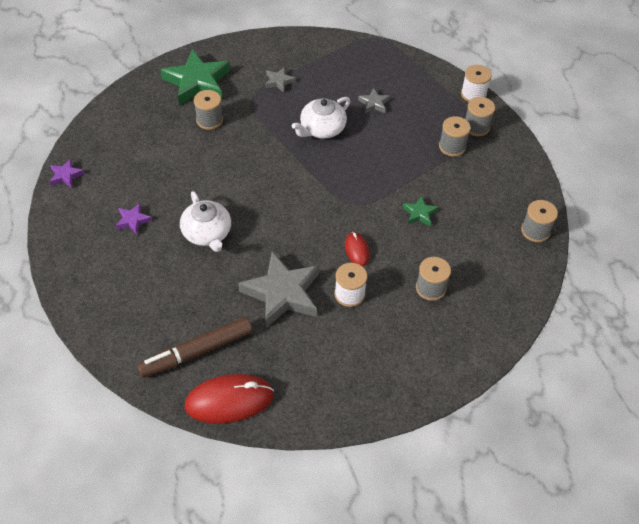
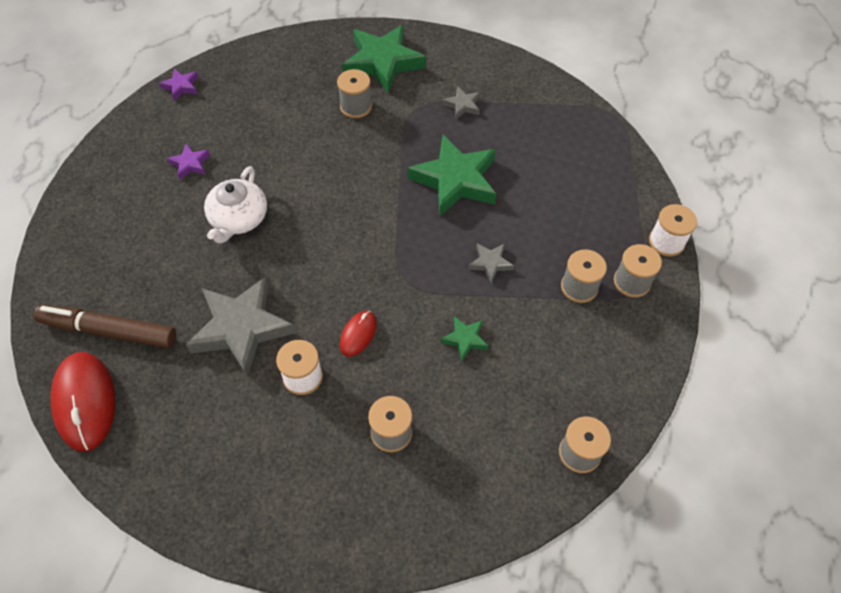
camera: 40 degrees right, 5 degrees up
(229, 400) = (85, 402): red mouse -> red mouse turned 45 degrees clockwise
(322, 129) = (455, 180): white teapot -> green star
(374, 103) = (539, 185): grey star -> grey star (490, 263)

